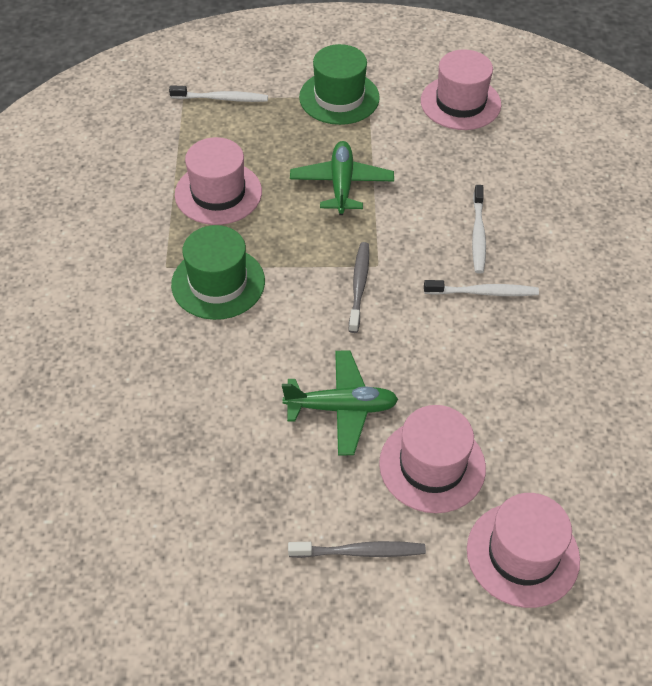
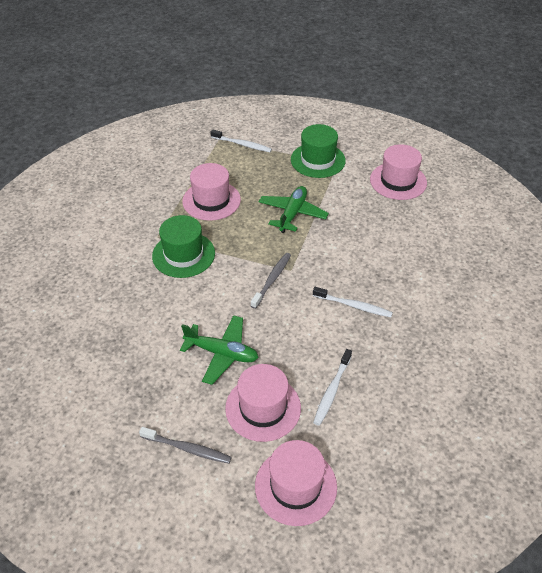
camera: 20 degrees right, 5 degrees down
(478, 234) = (369, 267): white toothbrush -> white toothbrush (332, 390)

